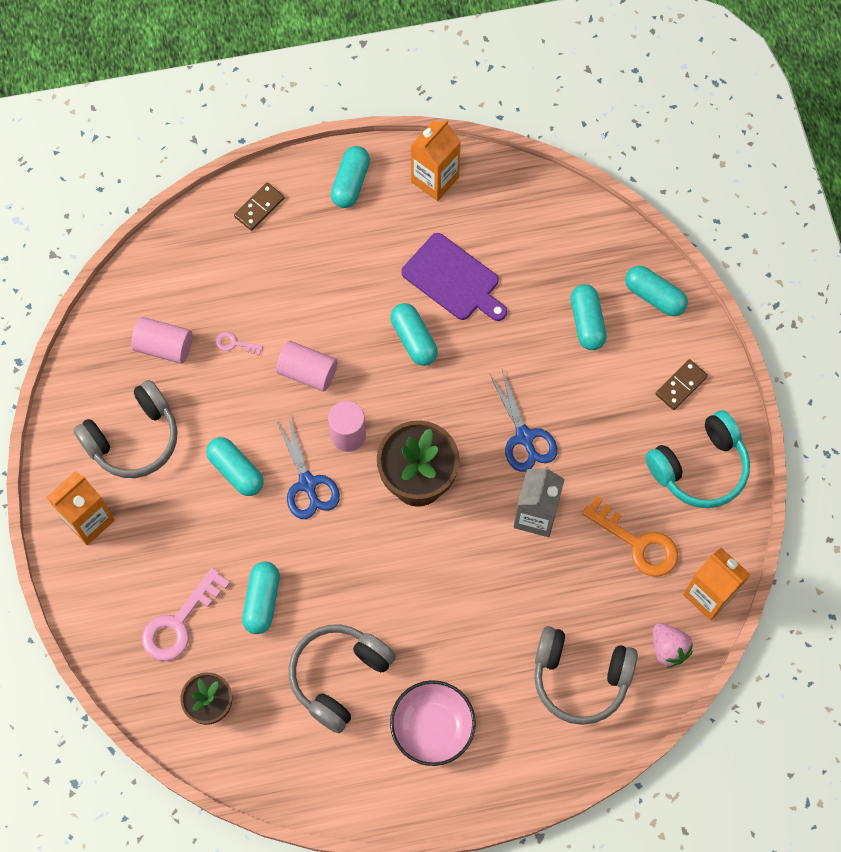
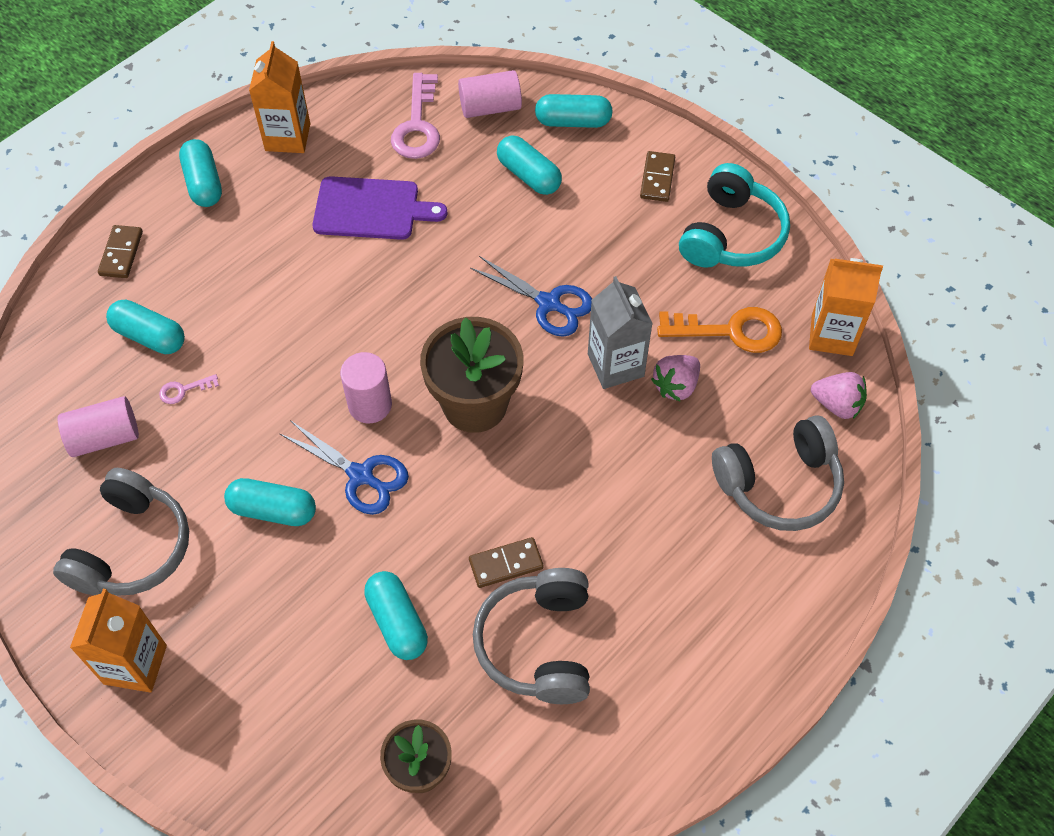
camera: 35 degrees left, 10 degrees down
(179, 622) = (319, 705): pink key -> pink key (417, 125)
(307, 372) = (283, 372): pink cylinder -> pink cylinder (490, 107)
(357, 609) = (506, 564): none -> brown domino
(414, 339) = (372, 281): turquoise capsule -> turquoise capsule (149, 336)
(432, 727) = (675, 629): pink bowl -> none
(565, 559) = (676, 386): none -> pink strawberry

